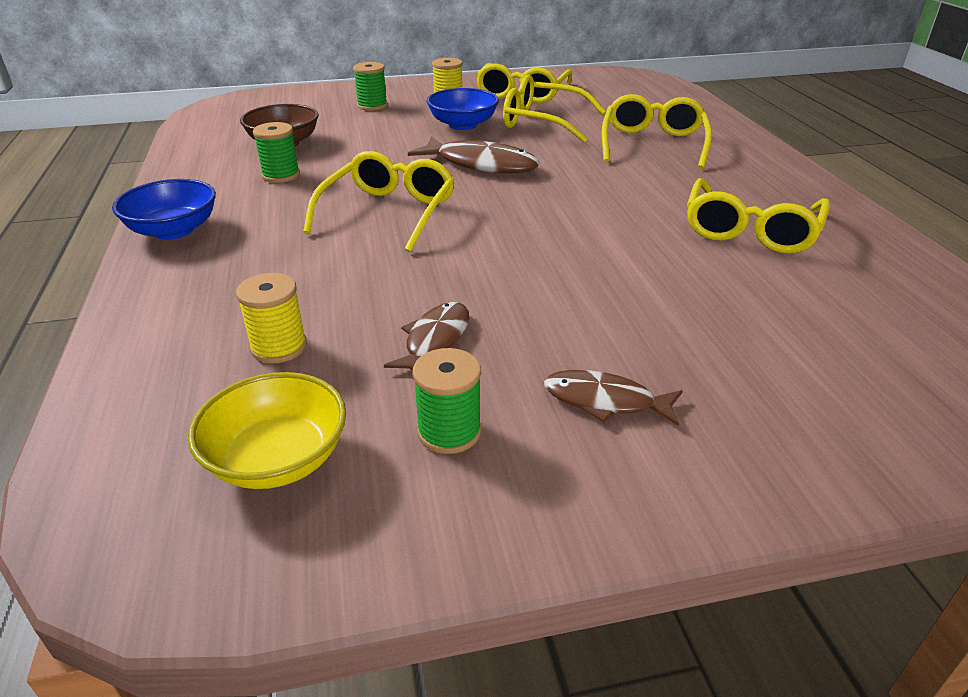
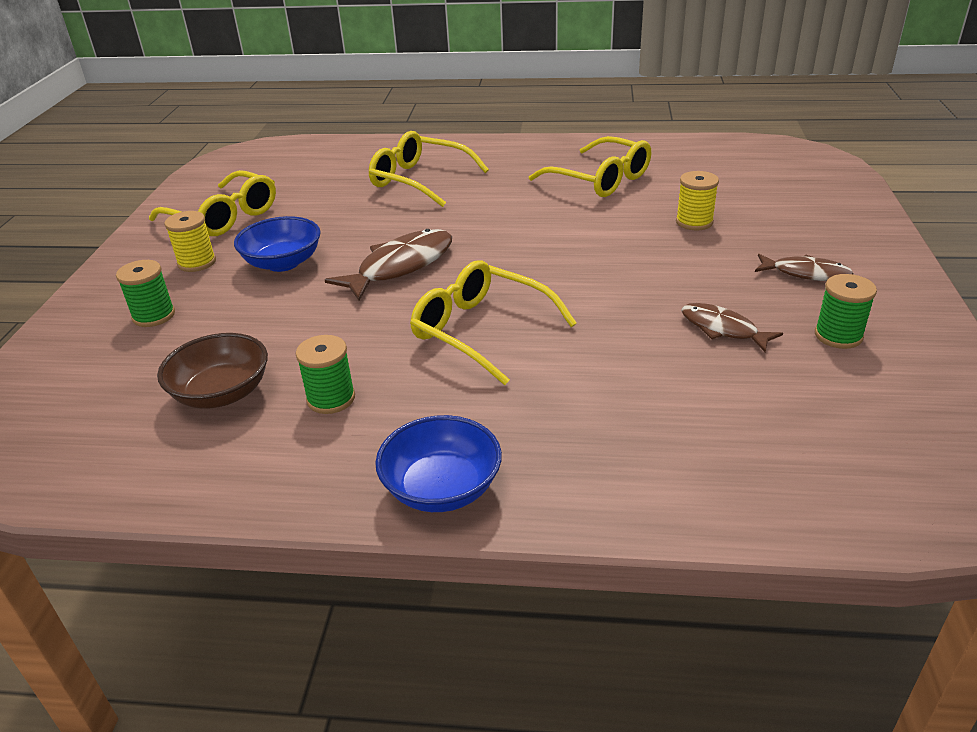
camera: 70 degrees left, 0 degrees up
(278, 459) = (871, 413): yellow bowl -> none
(279, 347) = (719, 409): yellow spool -> yellow spool (694, 222)
(543, 122) = (319, 219): yellow glasses -> none
(605, 401) = (806, 273): brown fish -> brown fish turned 105 degrees counterclockwise

